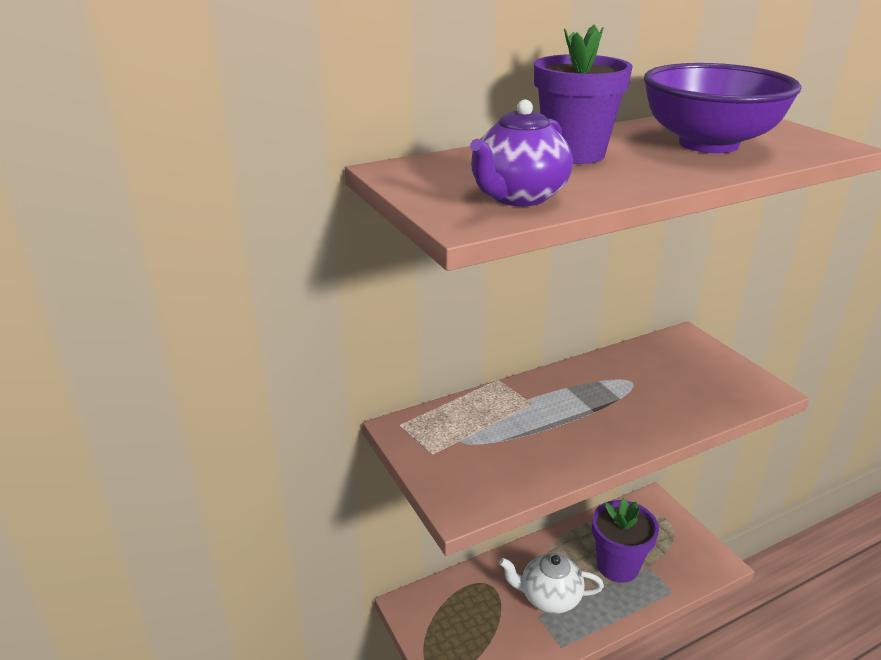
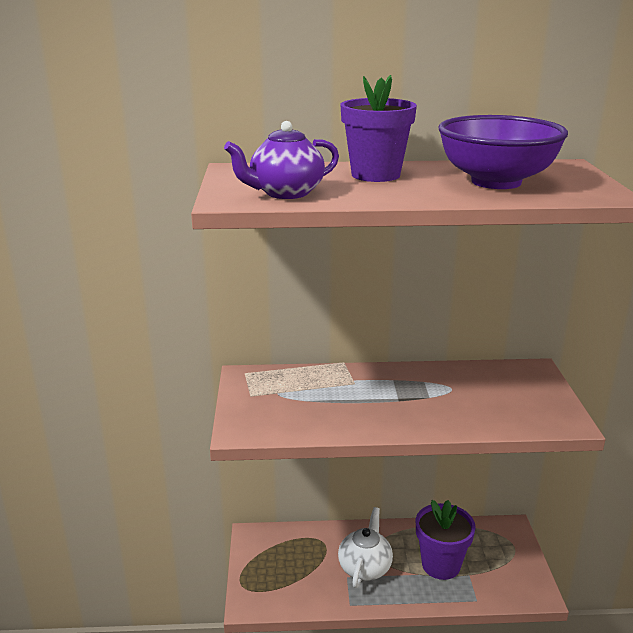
camera: 25 degrees right, 5 degrees down
(549, 597) = (365, 567): white teapot -> white teapot turned 75 degrees clockwise

